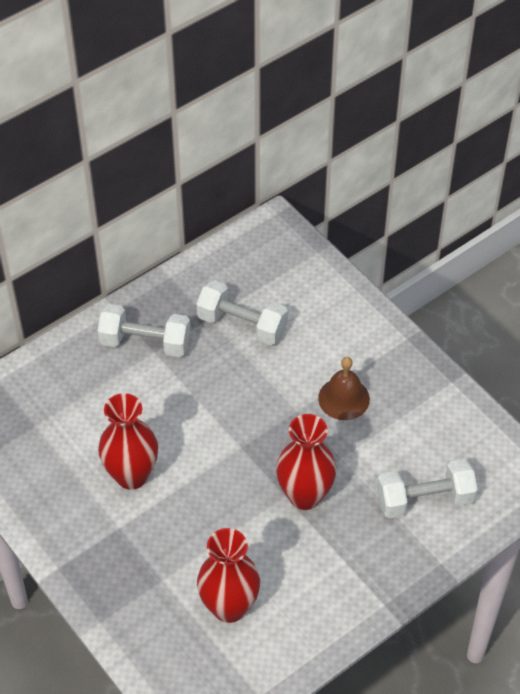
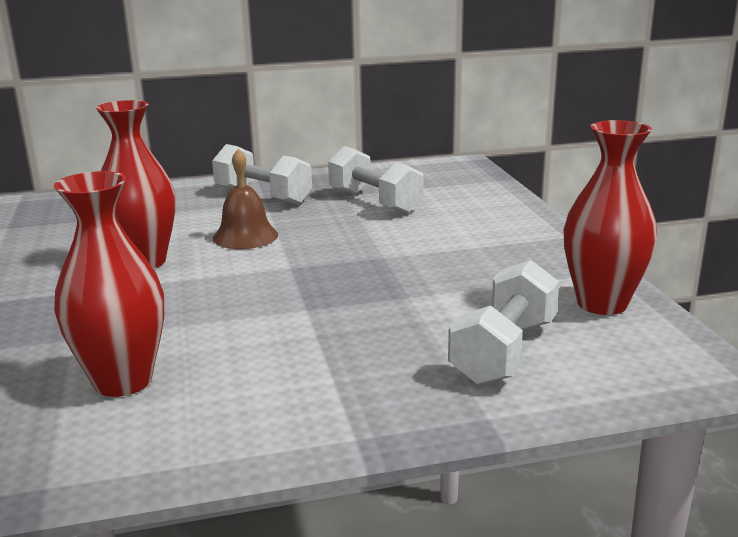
camera: 25 degrees right, 30 degrees down
(305, 495) = (332, 314): red vase -> red vase (602, 304)
(344, 398) = (451, 259): brown bell -> brown bell (245, 236)
(424, 499) = (504, 351): white dumbbell -> white dumbbell turned 75 degrees counterclockwise

